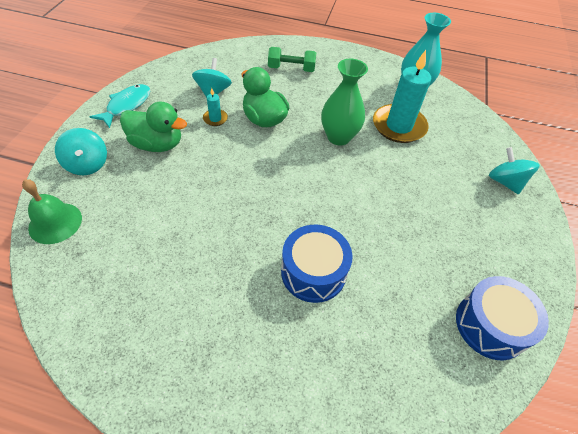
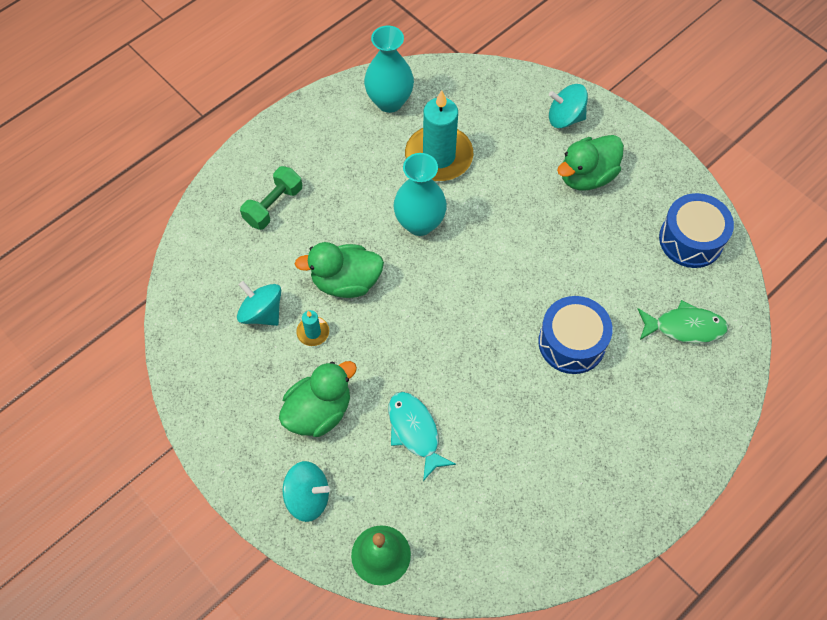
camera: 55 degrees left, 10 degrees up
(127, 105) = (226, 421): turquoise fish -> turquoise fish (415, 431)
(338, 137) = (419, 223): green vase -> turquoise vase
(398, 362) = (684, 327): none -> green fish
(471, 217) = (586, 176): none -> green duck

